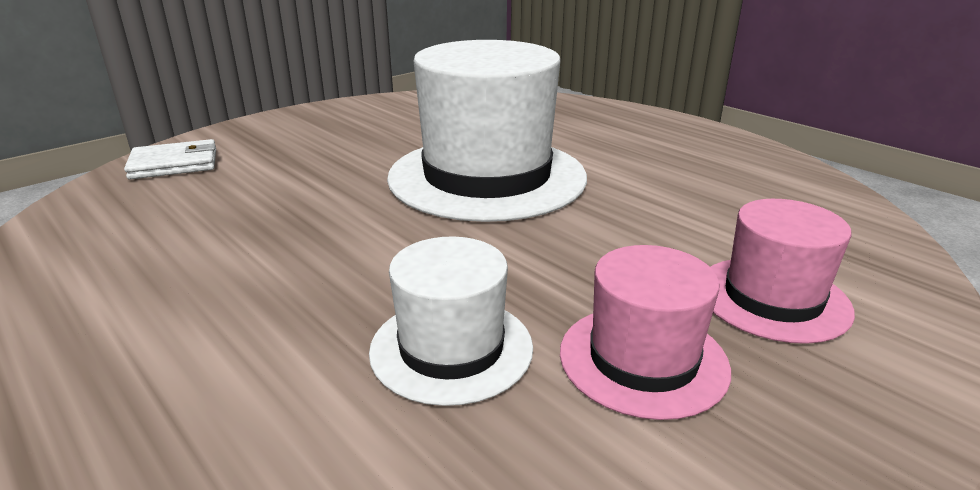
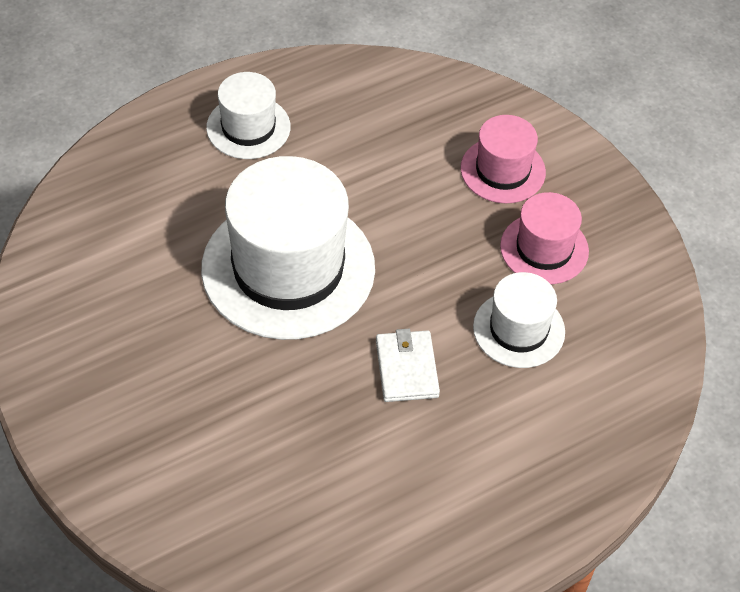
camera: 80 degrees left, 25 degrees up
(174, 164) = (178, 513): white wallet -> white wallet (406, 368)
(659, 141) = (248, 127): none -> white hat

